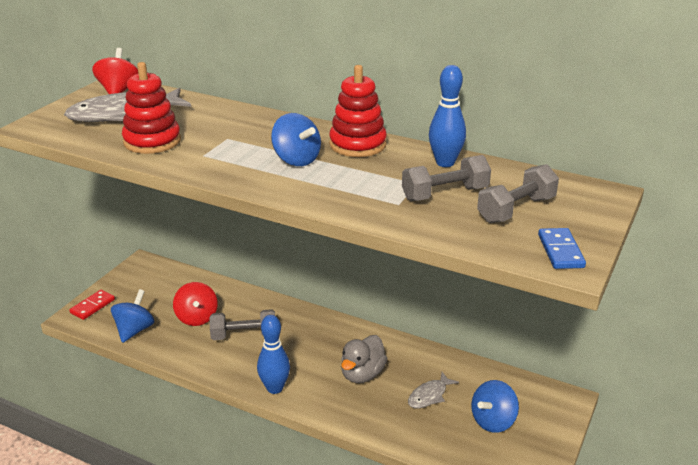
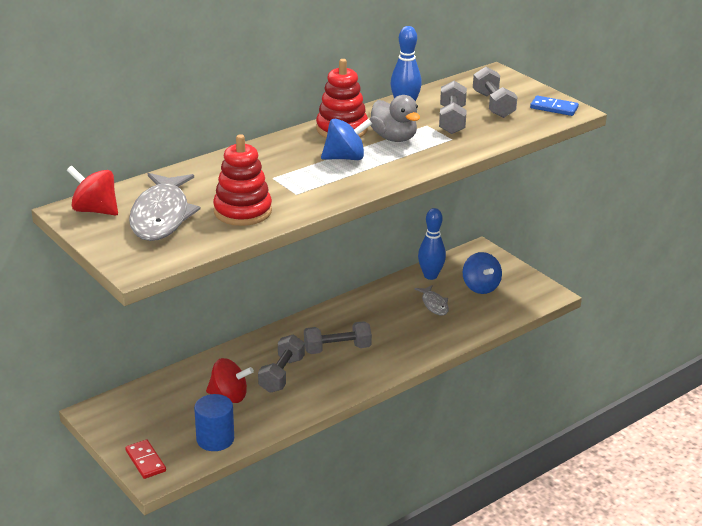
camera: 65 degrees left, 0 degrees up
(134, 330) = (215, 439): blue spinning top -> blue cylinder
(275, 388) = (368, 375): blue bowling pin -> blue bowling pin (430, 276)
(304, 355) = (337, 349): none -> grey dumbbell
(362, 374) = (385, 327): grey duck -> grey duck (394, 138)

